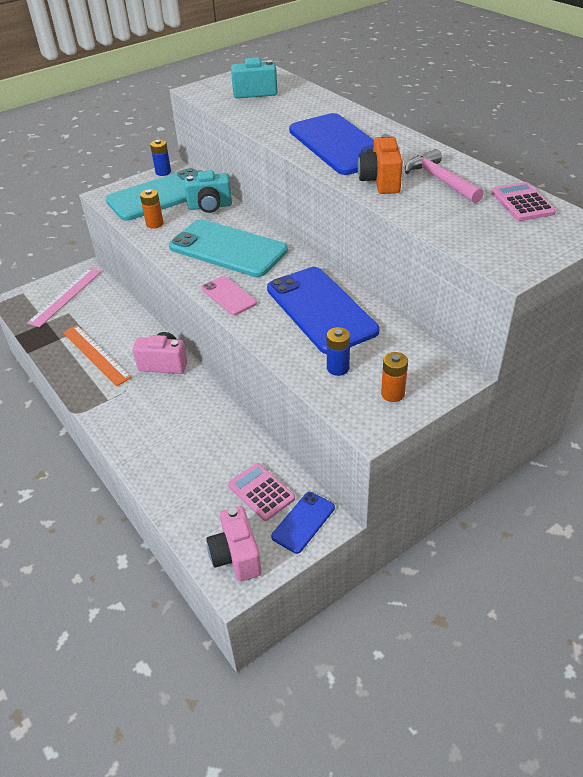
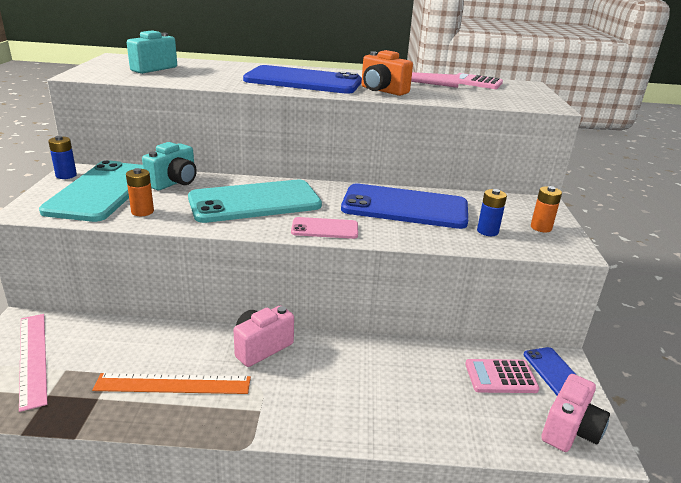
camera: 55 degrees left, 15 degrees down
(236, 556) = (570, 430): pink camera -> pink camera turned 75 degrees counterclockwise

